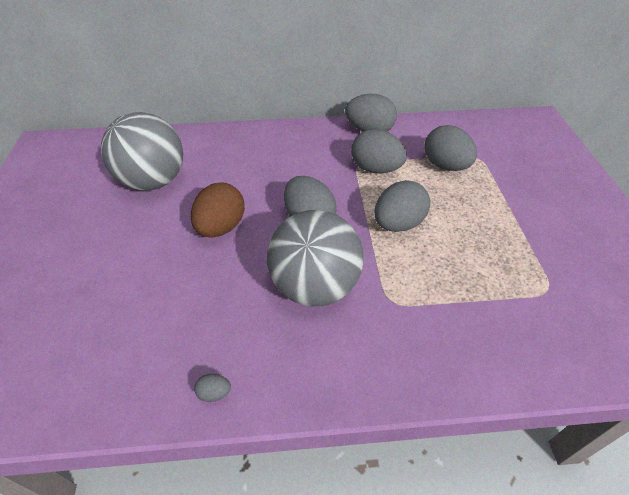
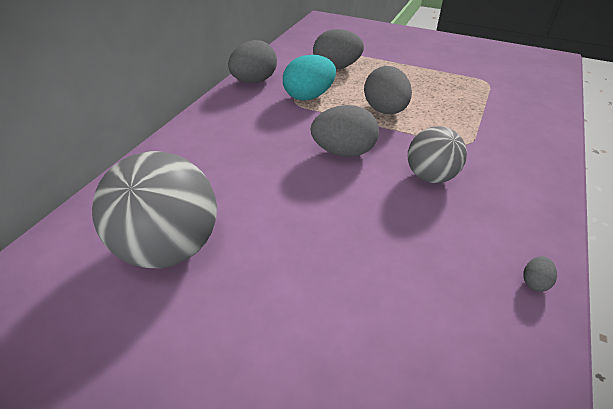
camera: 60 degrees left, 5 degrees down
(221, 227) = (307, 211): brown egg -> none
(315, 286) = (430, 176): grey ball -> grey ball, size x0.61
(375, 169) = (309, 96): grey egg -> turquoise egg

